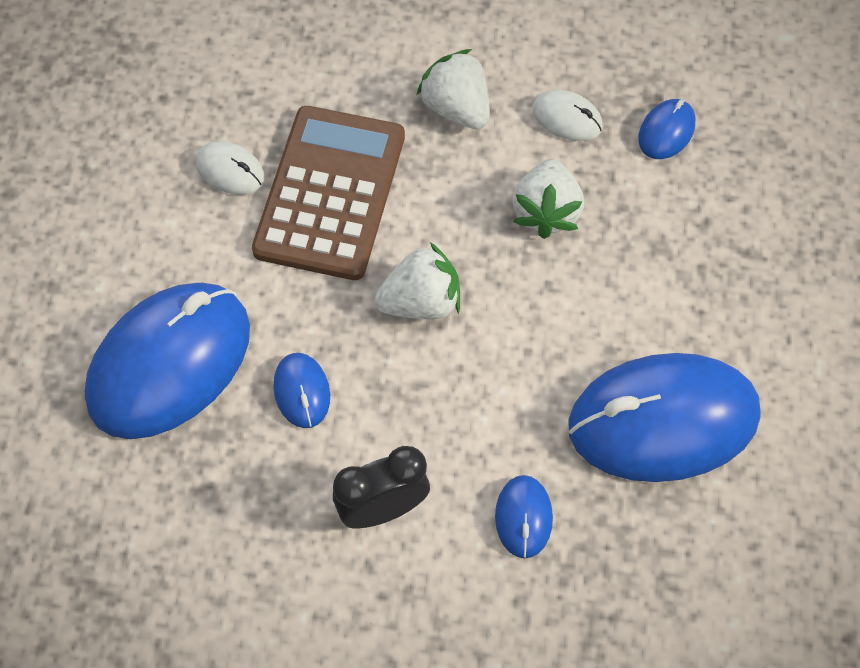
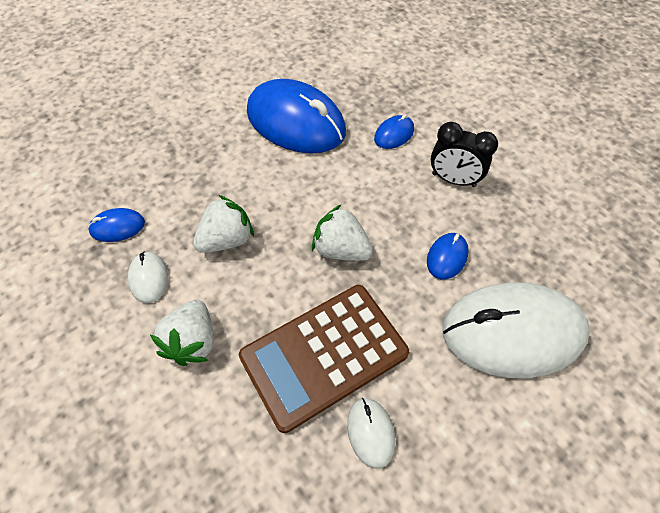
camera: 135 degrees left, 5 degrees down
(170, 363) = (512, 332): blue mouse -> white mouse

